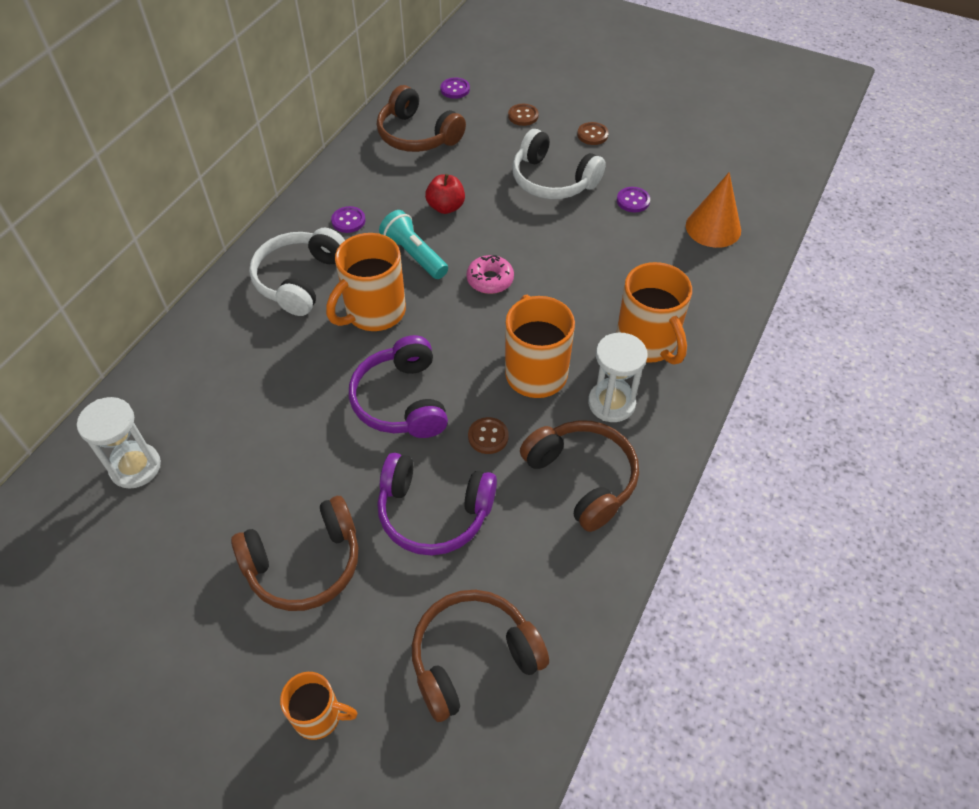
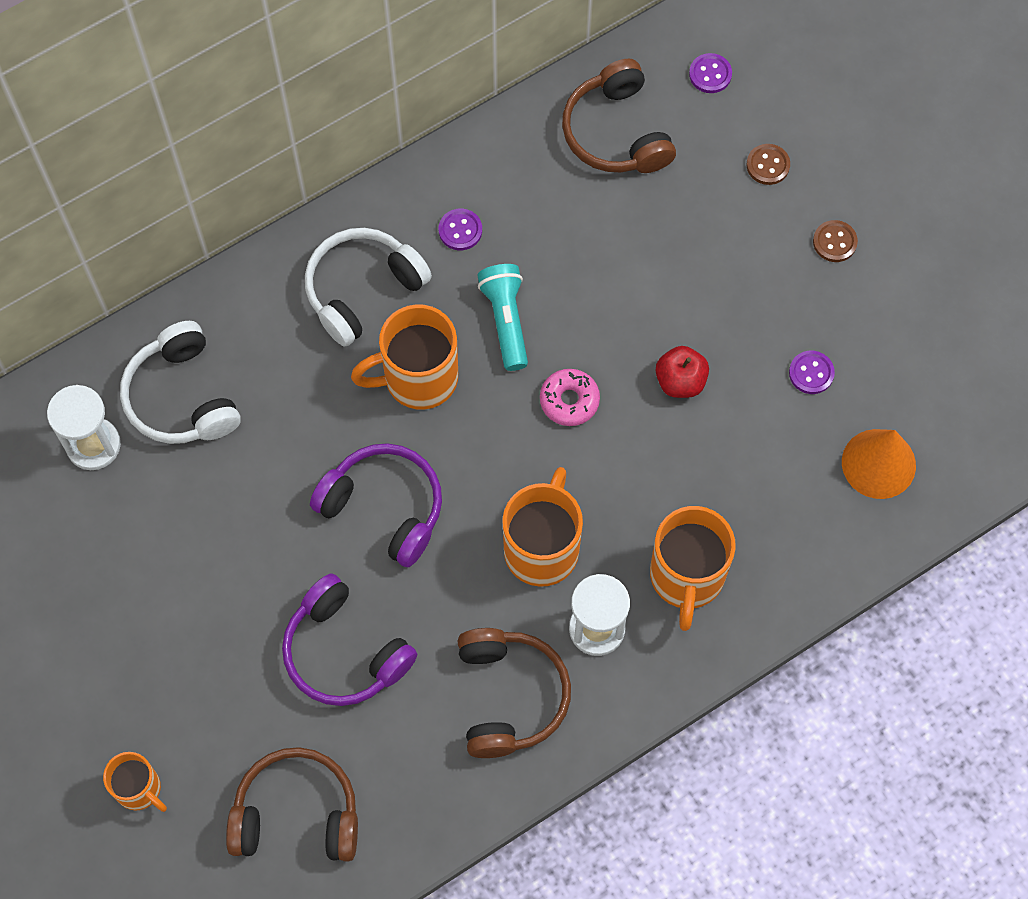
camera: 30 degrees right, 15 degrees up
(305, 564) = (198, 638): brown headphones -> none
(401, 401) = (384, 507): purple headphones -> purple headphones turned 105 degrees clockwise
(446, 207) = (583, 267): red apple -> red apple (680, 381)
(488, 436) = (446, 598): brown button -> none
(552, 180) = (735, 291): white headphones -> white headphones (181, 397)

